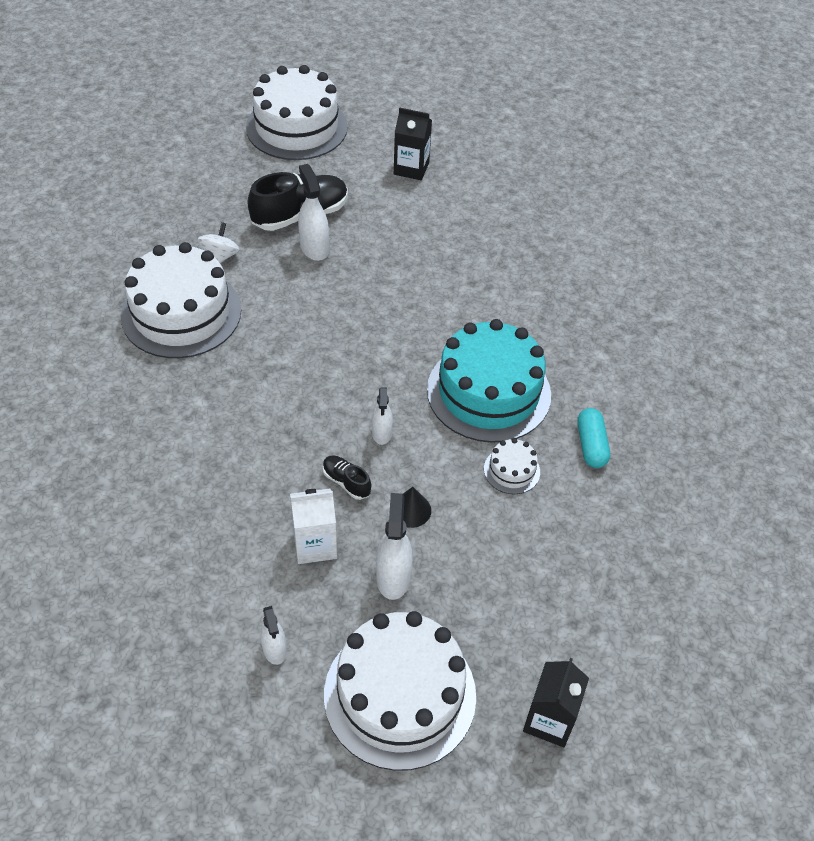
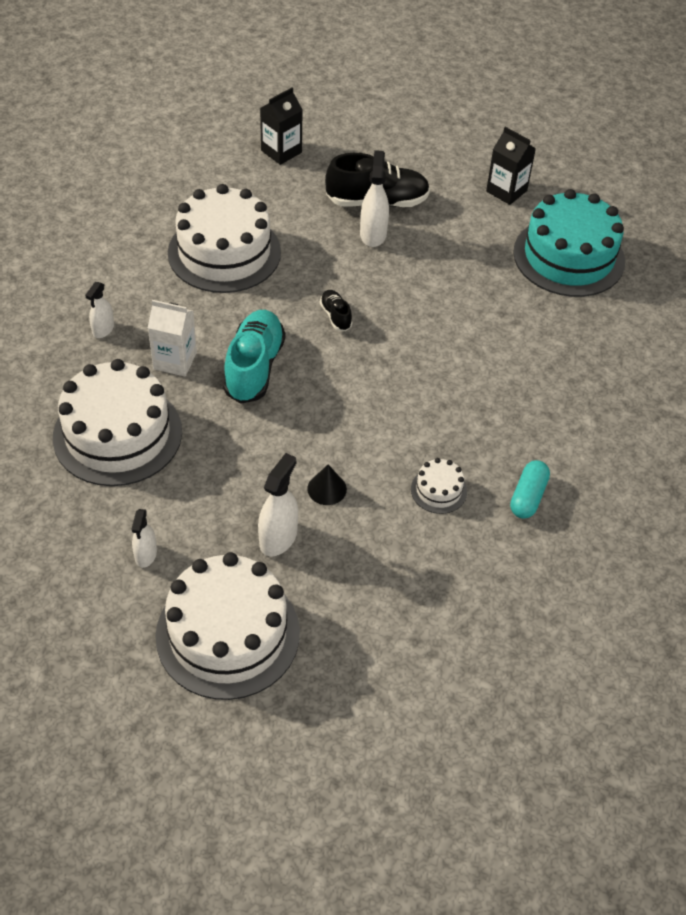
camera: 25 degrees right, 0 degrees up
(220, 257) = (285, 215): white spinning top -> none
(275, 417) = (254, 367): none -> turquoise shoe
(296, 127) = (420, 121): white cake -> white cake (117, 434)
(315, 545) = (227, 485): white carton -> white carton (175, 361)
(346, 482) = (284, 444): black shoe -> black shoe (335, 316)
(382, 433) = (339, 415): white spray bottle -> white spray bottle (103, 329)
(488, 392) = (459, 415): turquoise cake -> turquoise cake (569, 257)
(549, 720) = (344, 710): black carton -> black carton (281, 151)

